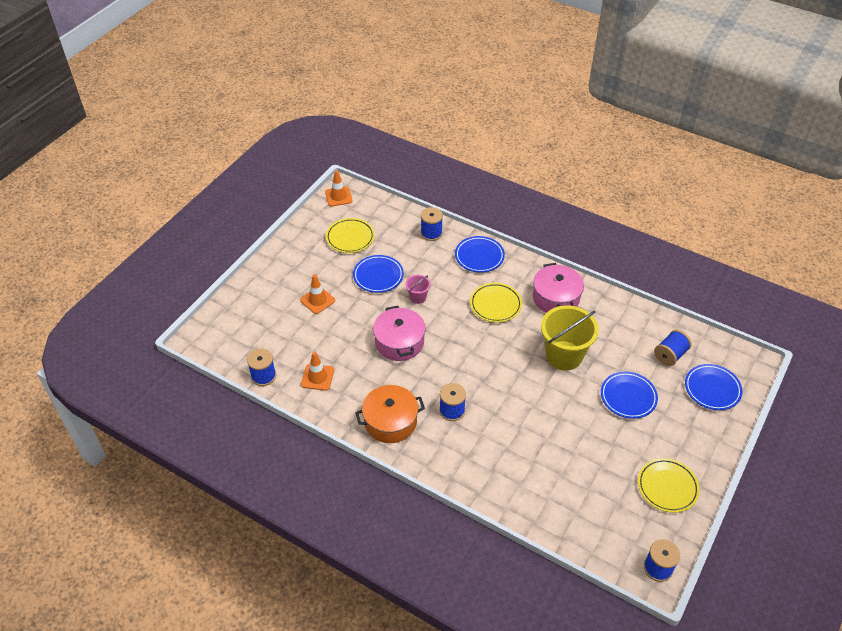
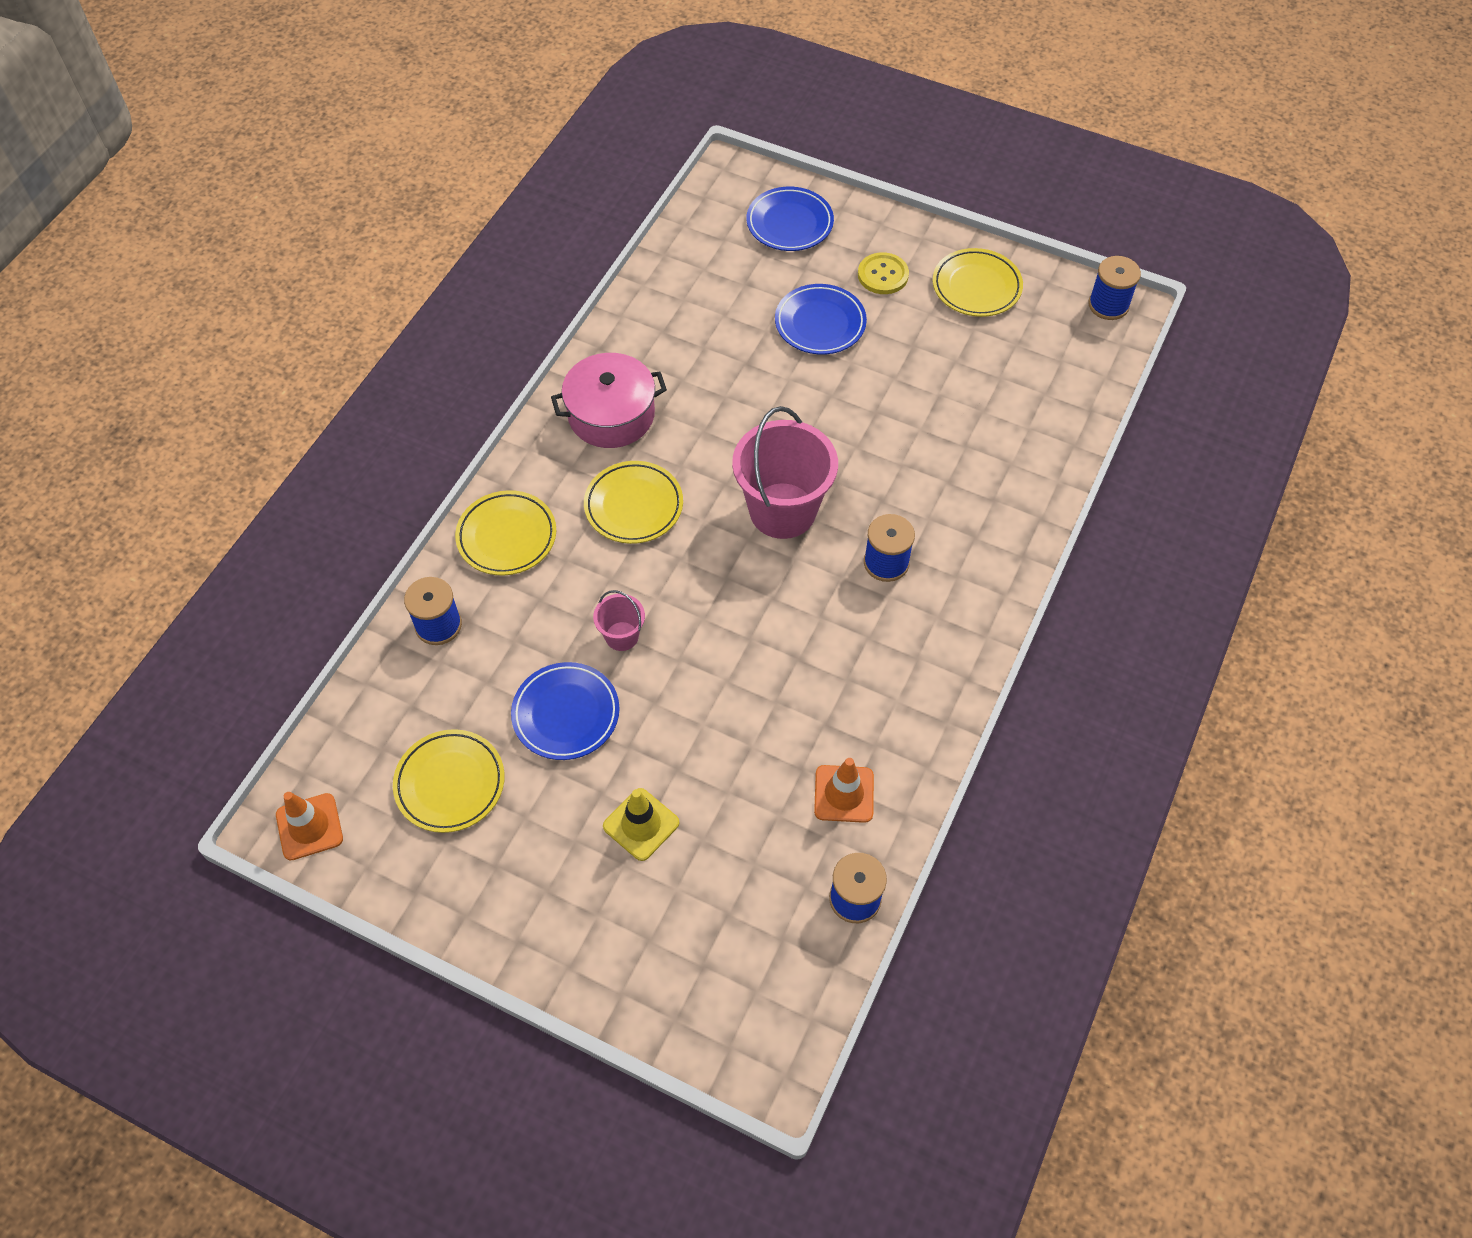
camera: 95 degrees left, 10 degrees up
(317, 300) = (641, 824): orange traffic cone -> yellow traffic cone
(390, 421) = (925, 656): orange pot -> none
(399, 342) = (740, 658): pink pot -> none
(479, 256) = (507, 536): blue plate -> yellow plate
(489, 367) = (782, 510): none -> pink bucket
(564, 355) = (744, 404): yellow bucket -> none
(670, 355) = (727, 267): blue spool -> none
(672, 434) = (883, 275): none -> yellow button

